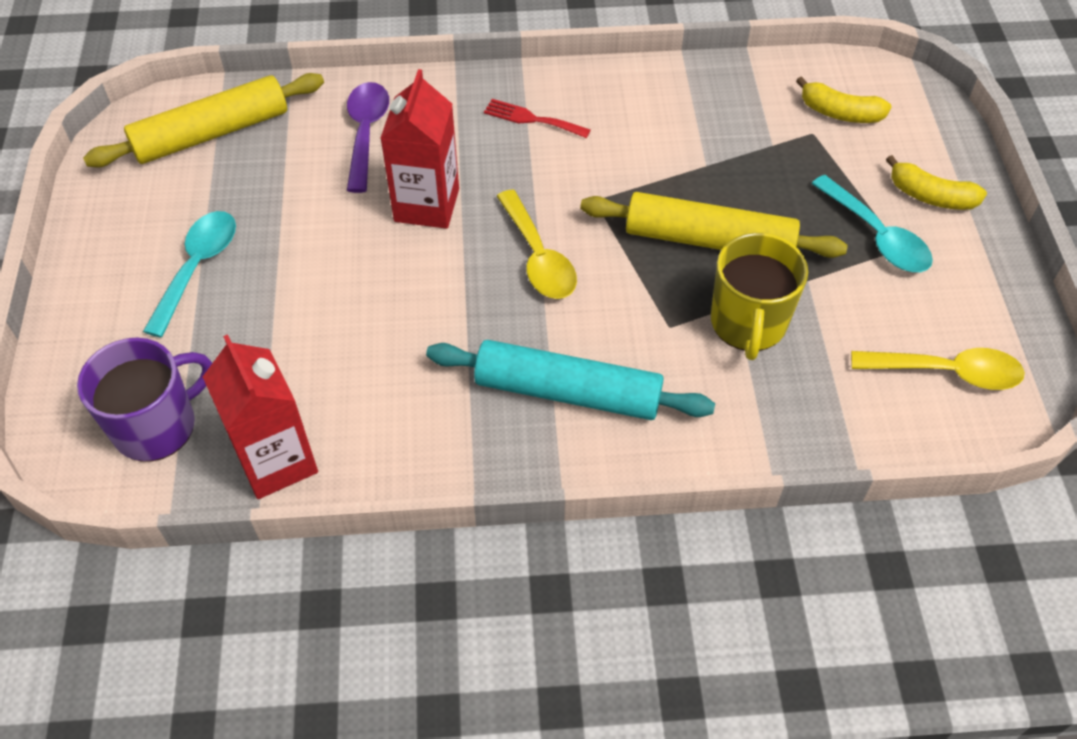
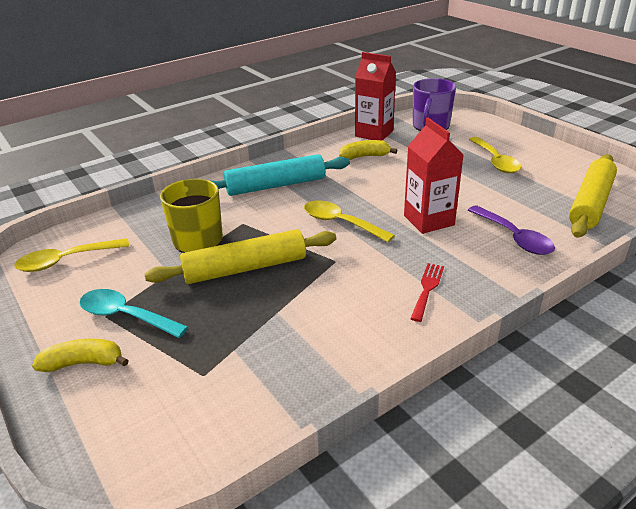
camera: 150 degrees right, 20 degrees down
(197, 268) = (495, 161): turquoise spoon -> yellow spoon
(532, 119) = (427, 289): red fork -> red fork turned 60 degrees counterclockwise
(840, 113) = (184, 406): yellow banana -> yellow banana (364, 156)

